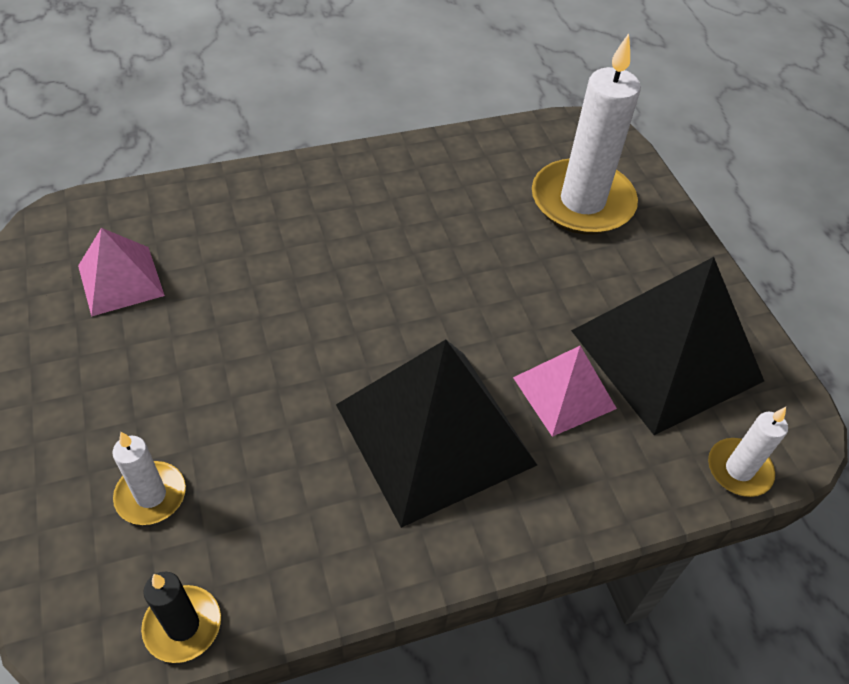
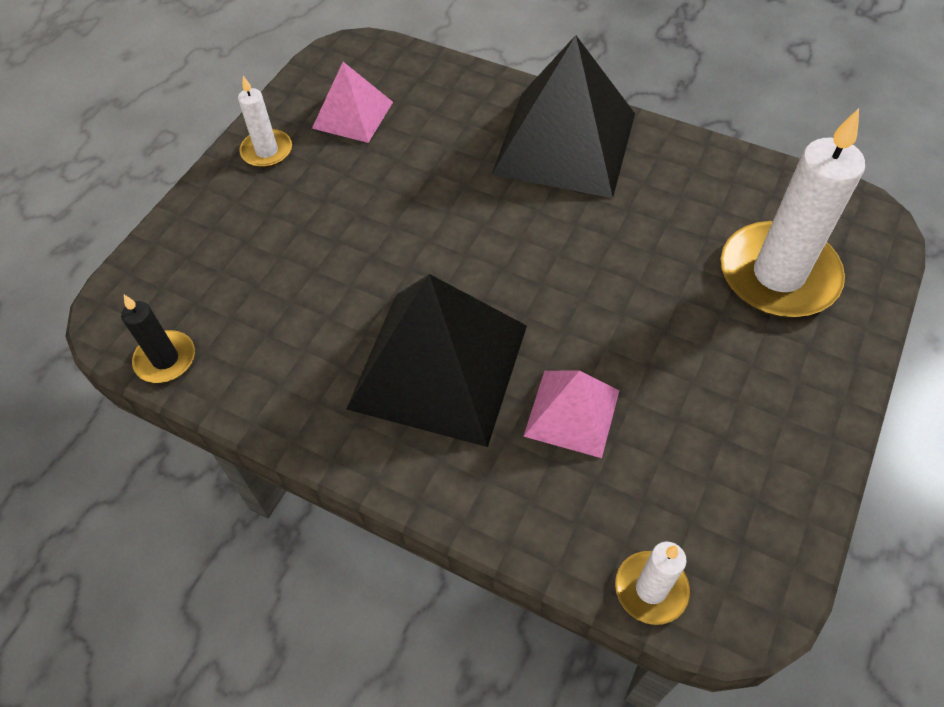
camera: 50 degrees right, 5 degrees up
(151, 495) = (228, 268): white candle -> white candle (267, 151)
(666, 355) = (699, 452): black pyramid -> black pyramid (564, 143)

